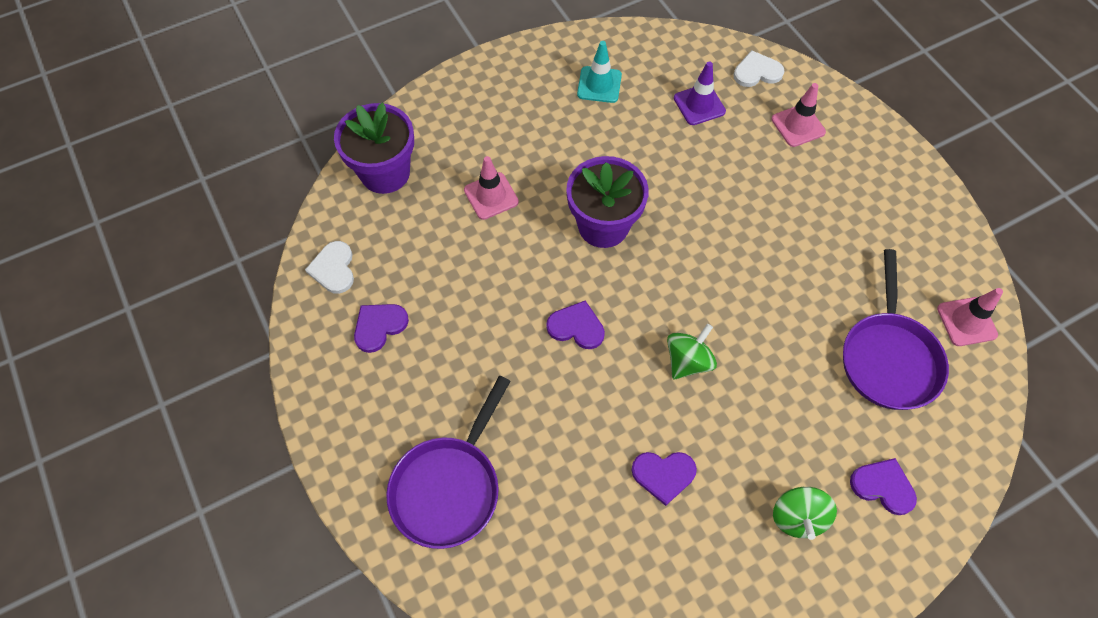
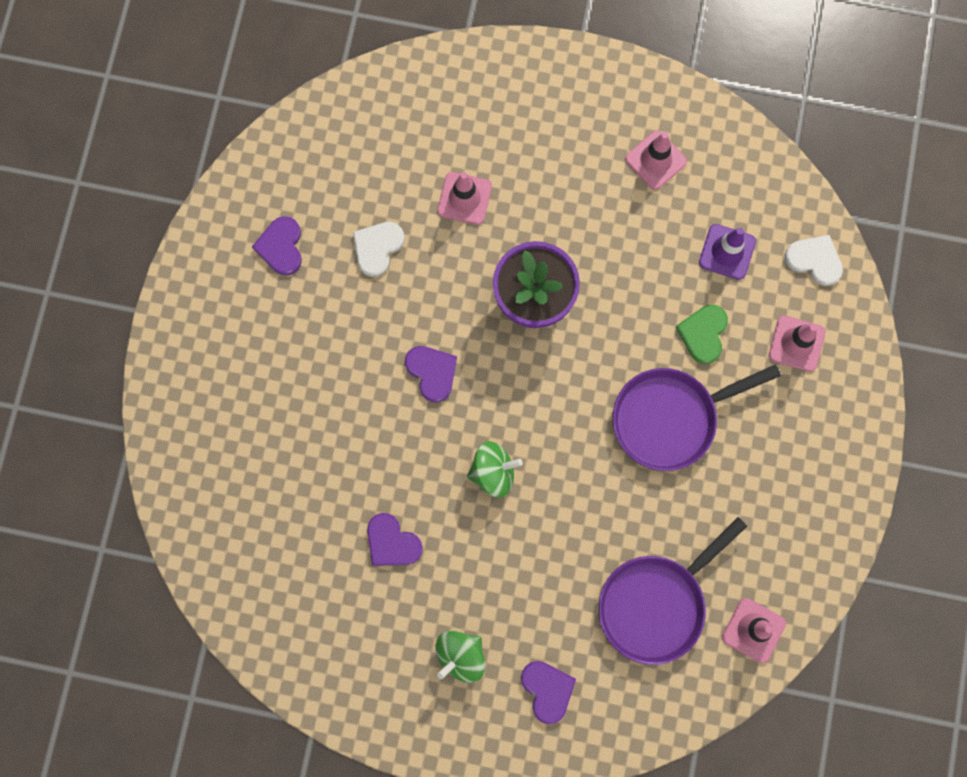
camera: 40 degrees right, 15 degrees up
(333, 269) = (285, 166): white heart -> white heart (377, 248)
(379, 326) = (281, 247): purple heart -> purple heart turned 90 degrees counterclockwise
(385, 173) = (395, 106): purple flower pot -> none
(449, 487) = (230, 420): purple pan -> purple pan (670, 418)
(599, 85) = (655, 160): turquoise traffic cone -> pink traffic cone
(735, 162) = (703, 333): none -> green heart

